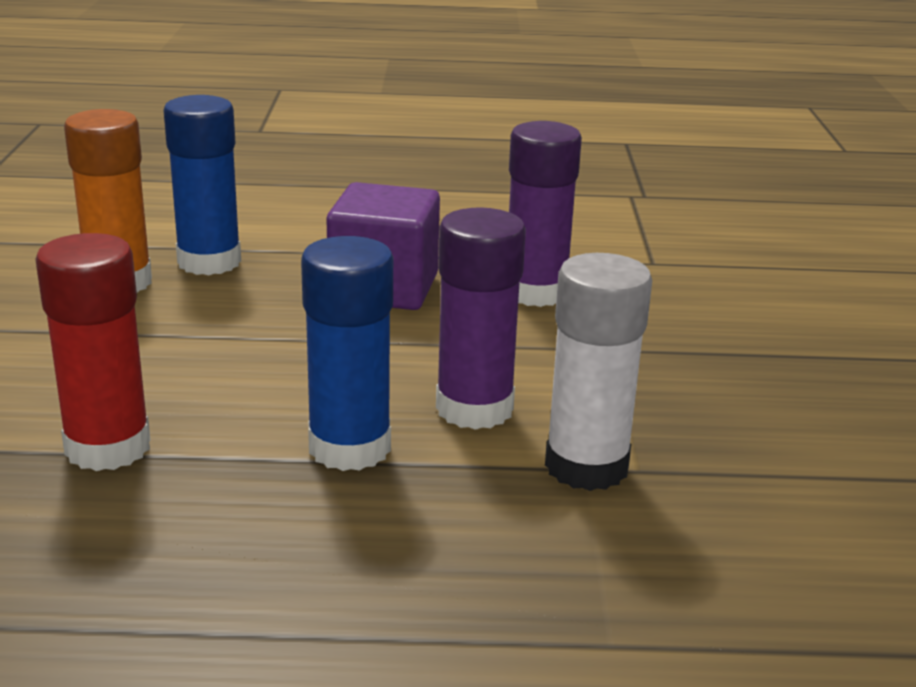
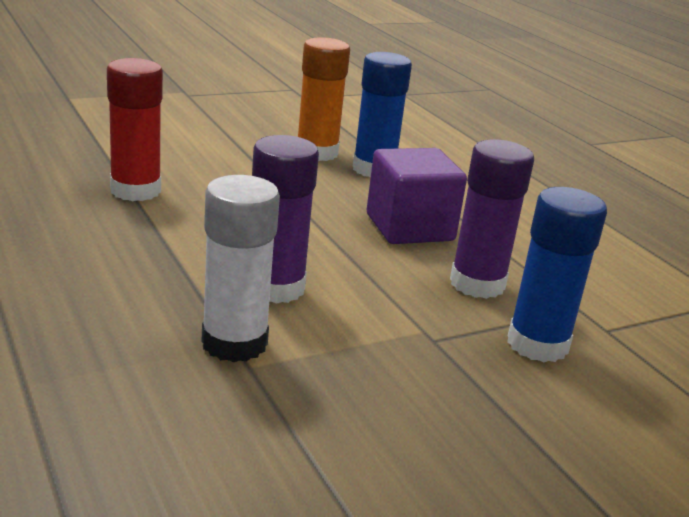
camera: 60 degrees right, 0 degrees up
(349, 448) = (189, 255): blue glue stick -> blue glue stick (537, 344)

